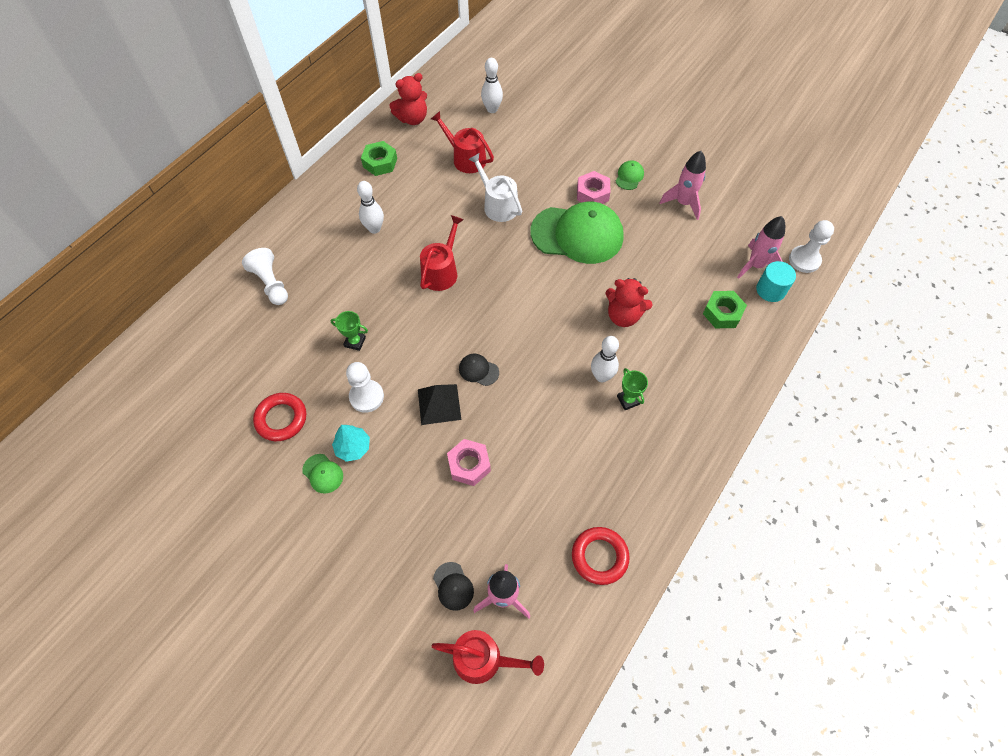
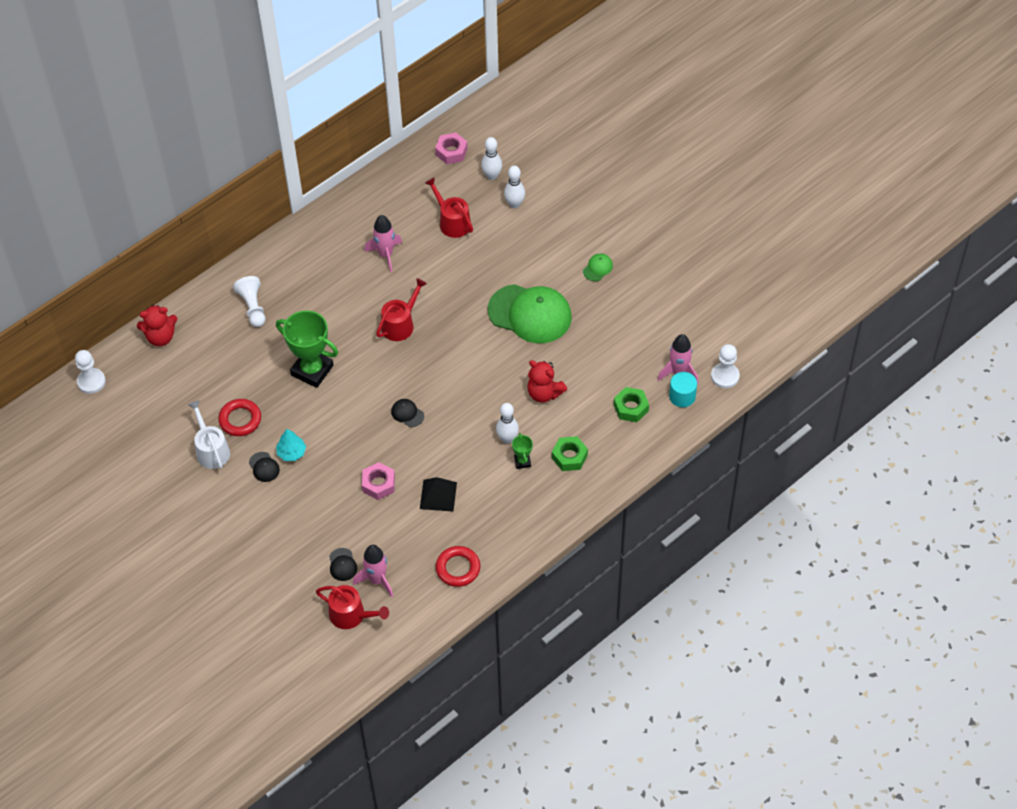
camera: 15 degrees right, 5 degrees down
(323, 473) = (264, 467): green cap -> black cap
(355, 342) = (312, 370): green trophy -> green trophy, size x2.19
(366, 397) = (311, 416): white pawn -> white pawn (91, 382)
(374, 229) = (352, 274): white bowling pin -> white bowling pin (514, 204)
(380, 163) = (372, 211): green nut -> green nut (569, 457)
(412, 118) = (414, 172): red teddy bear -> red teddy bear (160, 337)
(439, 404) = (368, 434): black pyramid -> black pyramid (438, 495)
(498, 205) = (468, 273): white watering can -> white watering can (211, 450)
(592, 193) = (557, 278): pink nut -> pink nut (451, 152)
(683, 203) = (637, 303): pink rocket -> pink rocket (385, 255)

